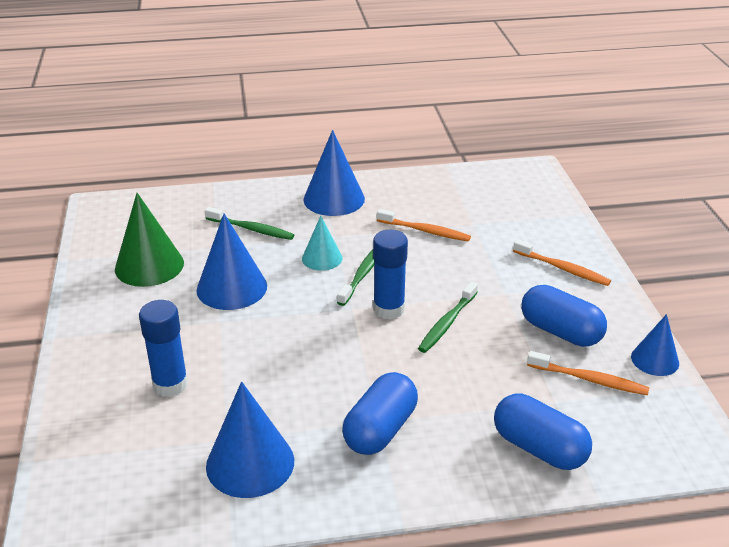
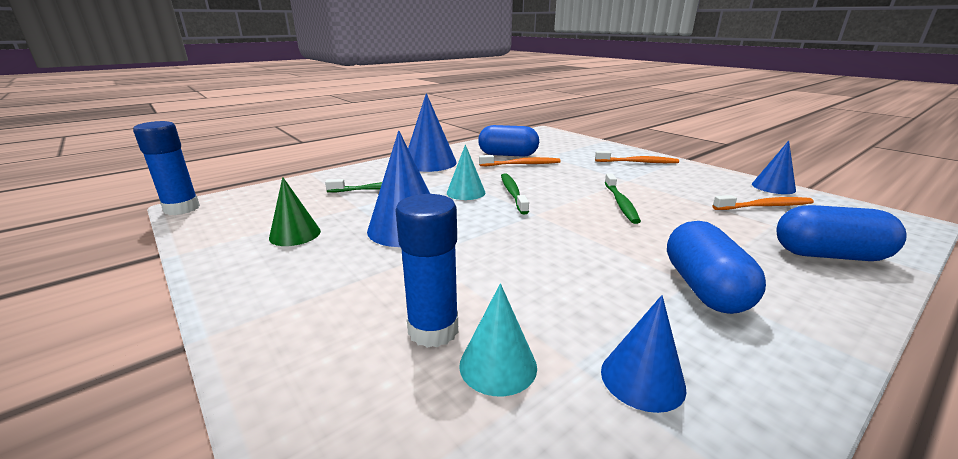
camera: 30 degrees left, 10 degrees down
(149, 266) = (295, 234): green cone -> green cone, size x0.60
(183, 421) = (498, 365): none -> turquoise cone
(250, 463) = (642, 379): blue cone -> blue cone, size x0.60
(389, 309) = (565, 207): blue glue stick -> blue glue stick (182, 209)
(560, 332) = (697, 189): blue capsule -> blue capsule (508, 155)

